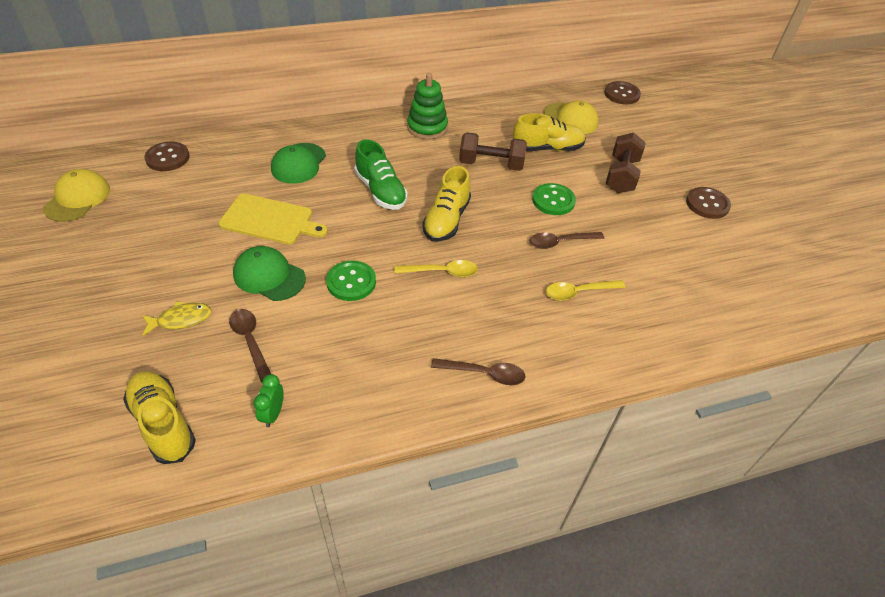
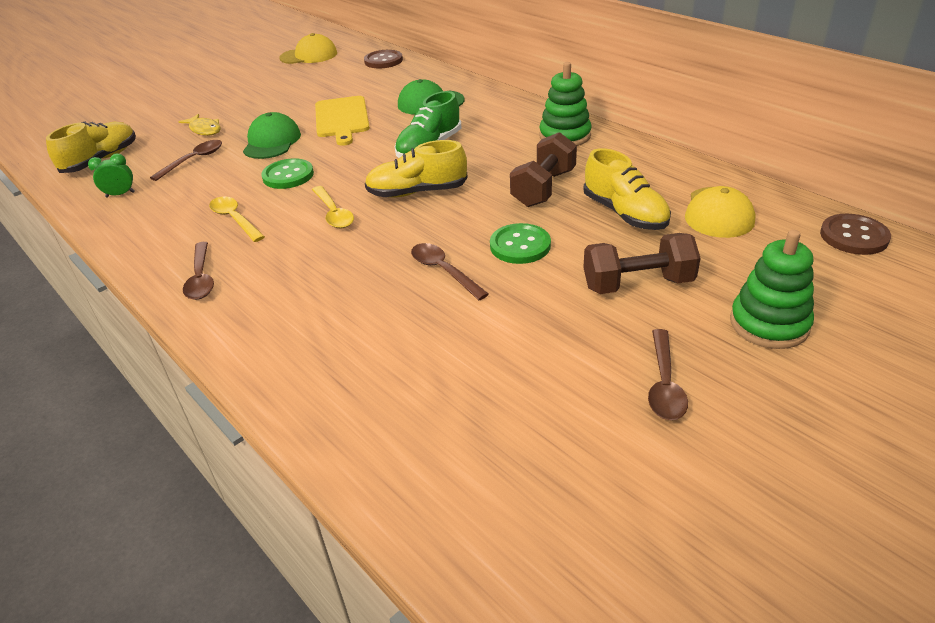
camera: 70 degrees right, 10 degrees down
(491, 164) = (544, 188): brown dumbbell -> brown dumbbell turned 45 degrees clockwise
(578, 292) = (362, 307): yellow spoon -> yellow spoon (235, 219)
(677, 153) = (769, 324): none -> green stacking toy
(707, 204) = (664, 384): brown button -> brown spoon

